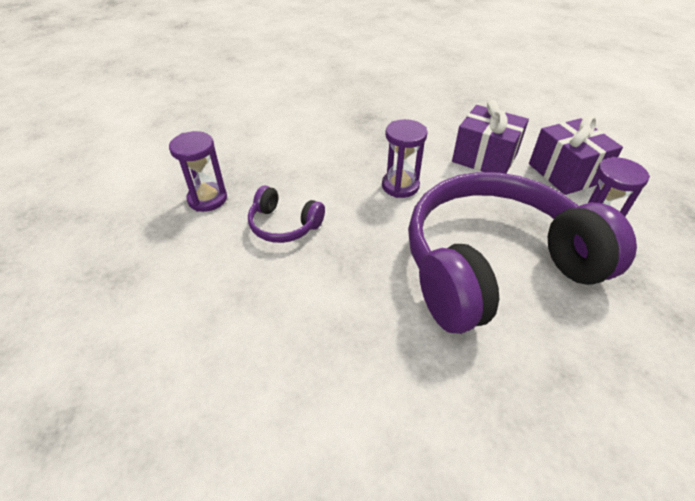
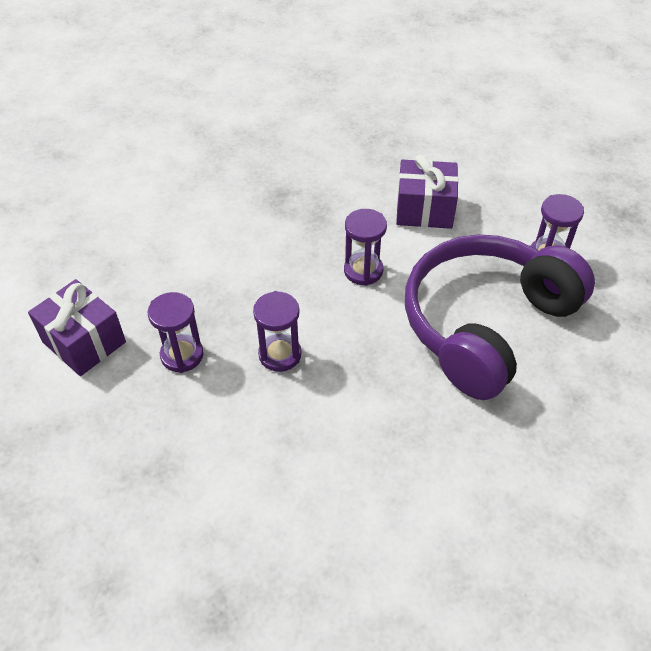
camera: 25 degrees left, 5 degrees up
(284, 225) = (280, 354): purple headphones -> purple hourglass
(565, 173) = (503, 203): purple gift -> purple gift (84, 342)

